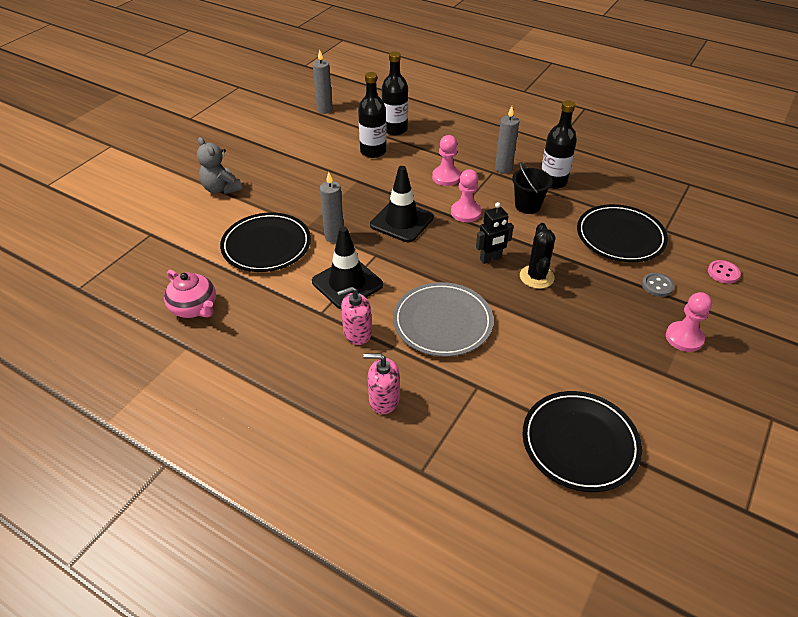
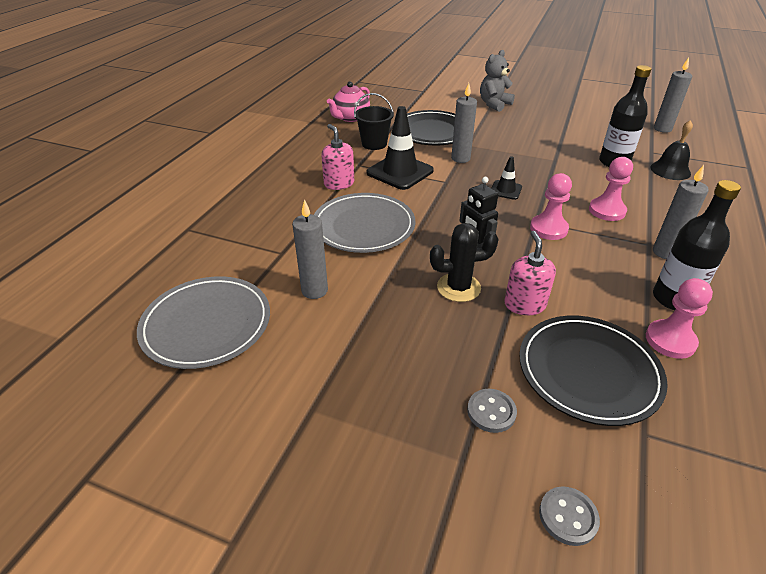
camera: 80 degrees right, 5 degrees down
(384, 400) = (263, 204): pink soap dispenser -> pink soap dispenser (524, 304)
(395, 129) = (670, 170): black bottle -> black bell
(401, 221) = (505, 190): black traffic cone -> black traffic cone, size x0.52
(527, 205) = (598, 276): black bucket -> black bucket (374, 144)
(536, 364) = (314, 290): none -> grey candle
(580, 443) = (206, 324): black plate -> grey plate
(684, 338) = (385, 437): pink pawn -> pink pawn (670, 340)
(723, 273) = (568, 517): pink button -> grey button

